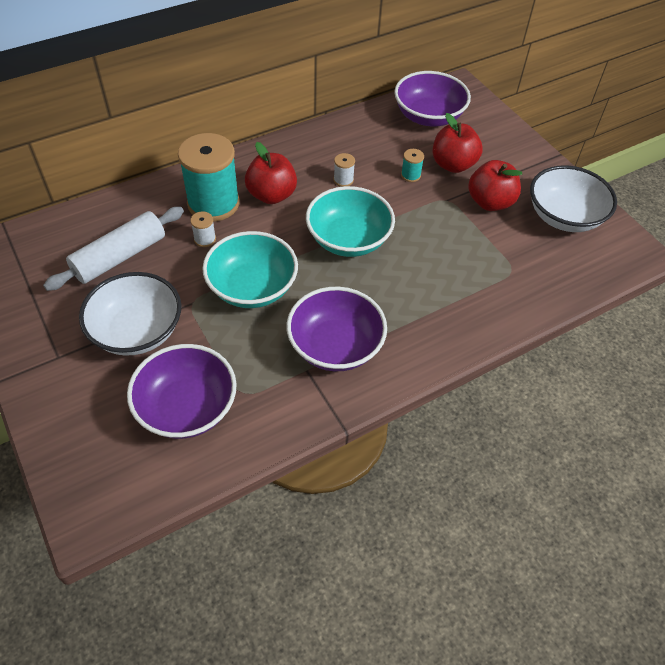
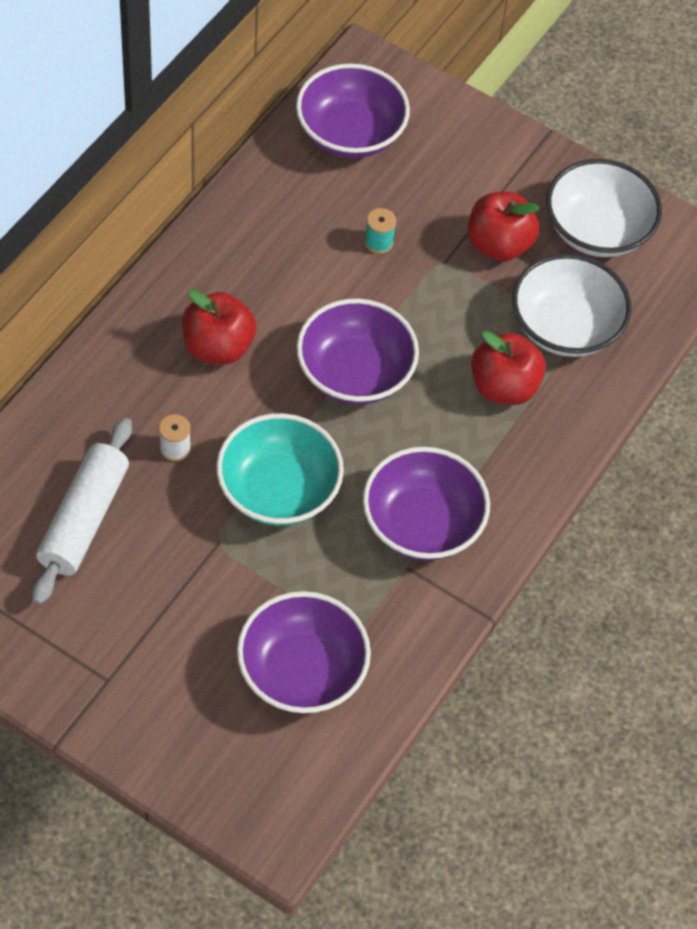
camera: 30 degrees left, 5 degrees up
(137, 331) = (179, 606): white bowl -> white bowl (565, 326)
(213, 203) = (150, 391): turquoise spool -> none
(343, 180) = (296, 285): white spool -> none
(348, 239) = (355, 373): turquoise bowl -> purple bowl
(453, 165) = (424, 203): red apple -> red apple (504, 387)

